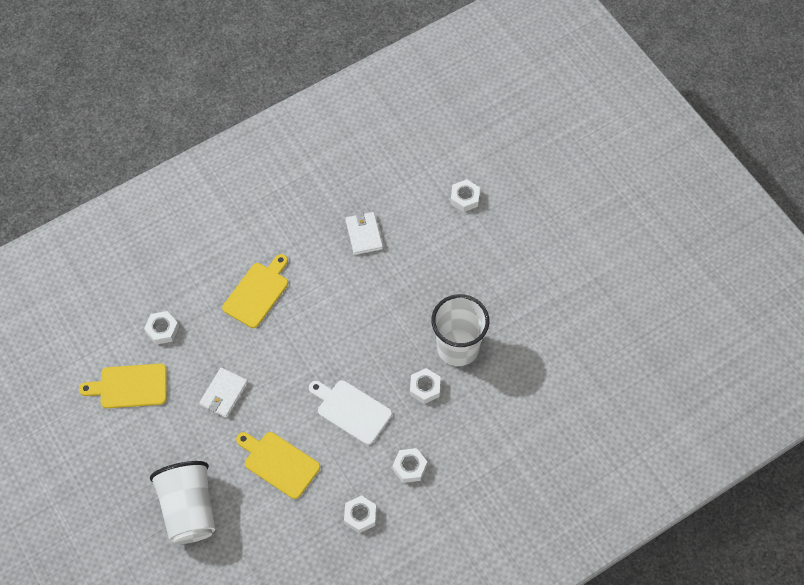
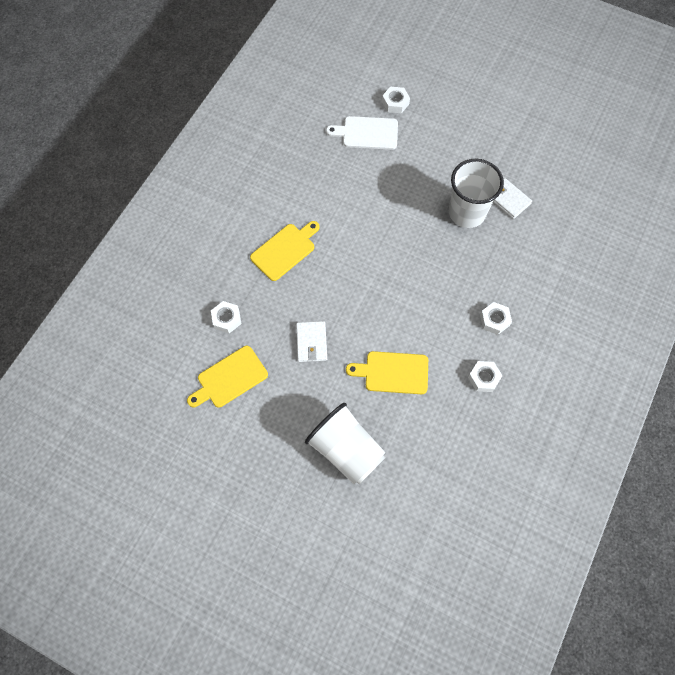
camera: 30 degrees left, 5 degrees up
(257, 292) = (285, 250): yellow cutting board -> yellow cutting board turned 45 degrees clockwise
(351, 410) = (420, 301): white cutting board -> white cutting board (367, 133)
(364, 234) = (338, 165): white wallet -> white wallet (508, 199)
(425, 388) = (464, 255): white nut -> none

